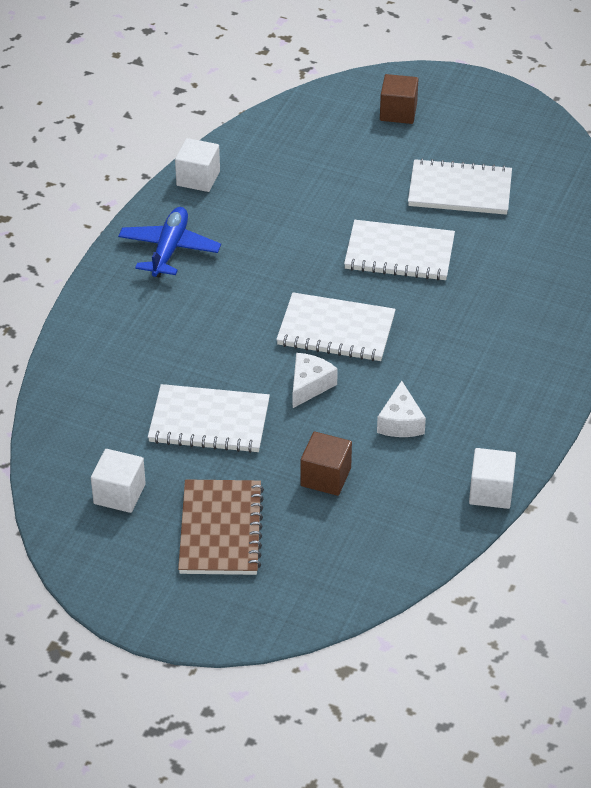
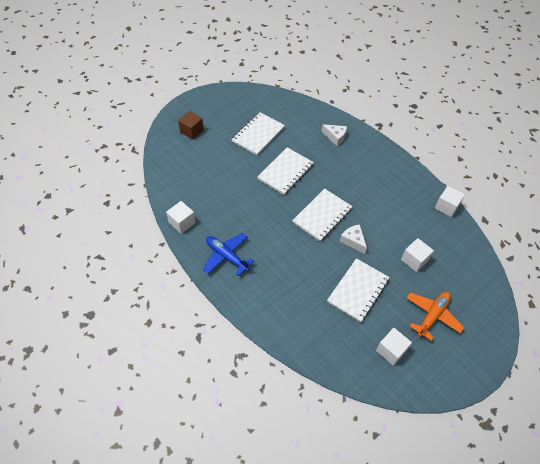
camera: 65 degrees left, 10 degrees up
(221, 530) = (432, 316): brown notebook -> orange plane
(325, 477) = (414, 260): brown cube -> white cube
(400, 422) = (392, 218): white cheese -> white cheese (335, 137)

